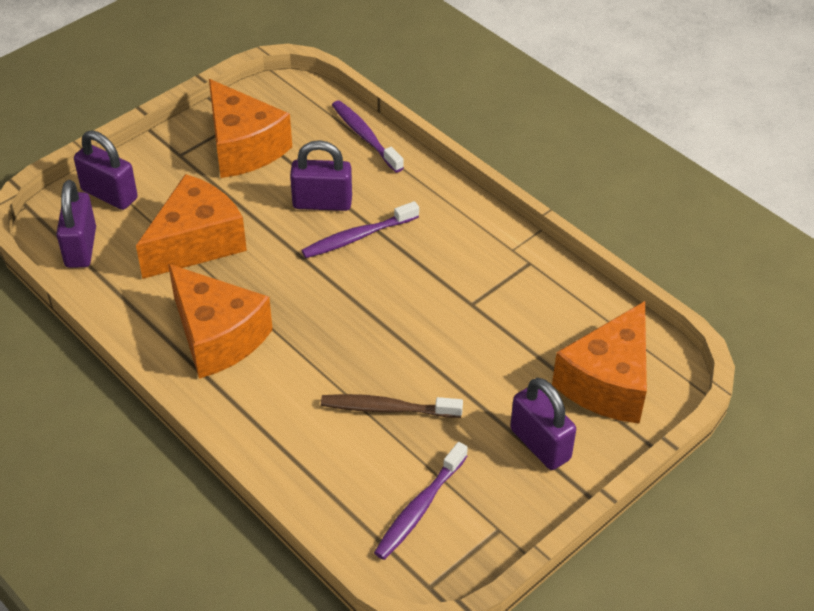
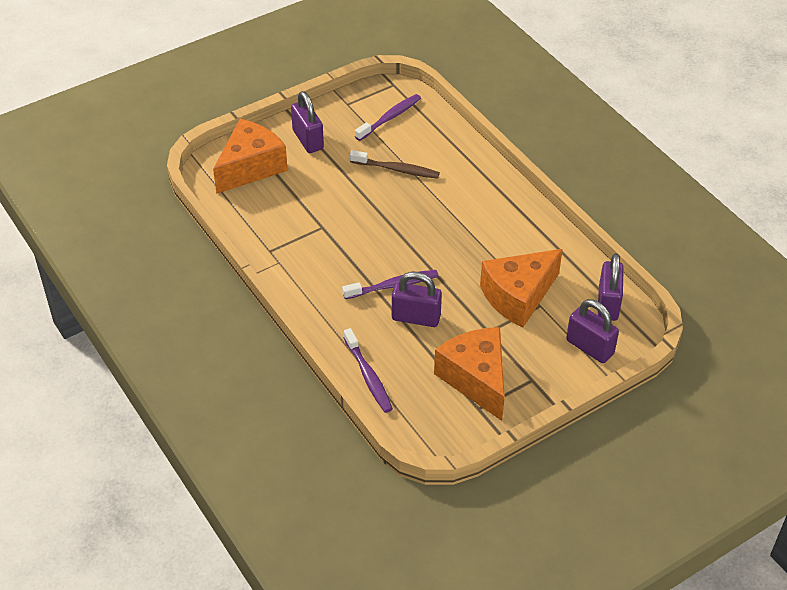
camera: 170 degrees left, 0 degrees up
(217, 336) = (504, 226): orange cheese -> none

